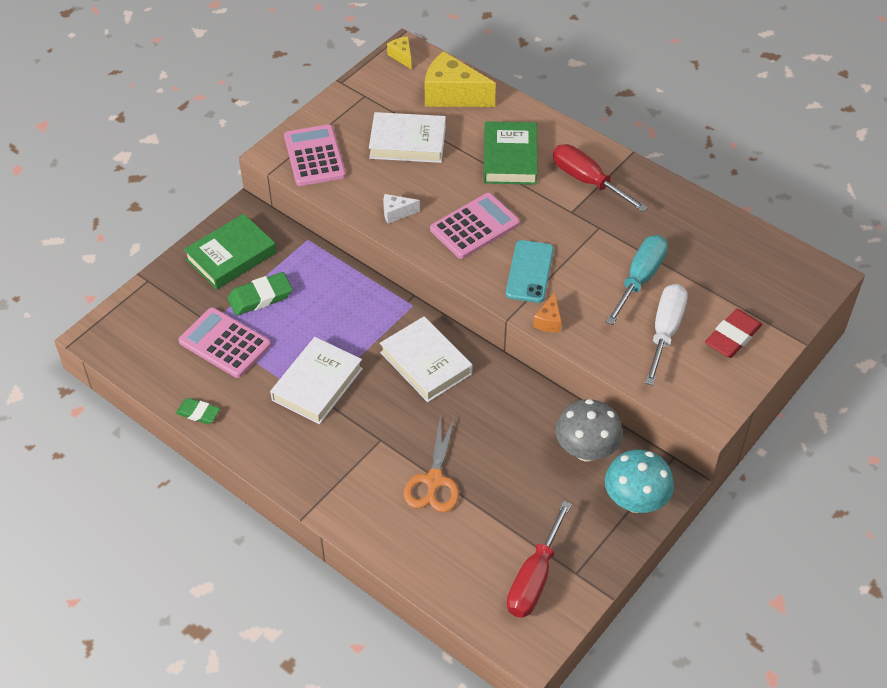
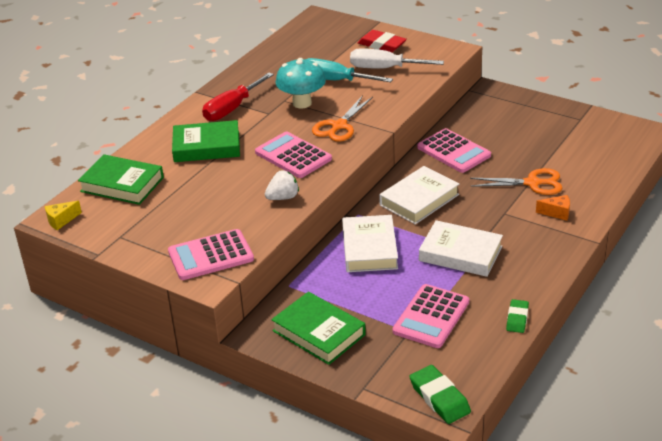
camera: 95 degrees left, 15 degrees down
(260, 297) = (368, 304): green eraser -> green eraser (439, 398)
(396, 213) = (283, 197): white cheese -> white strawberry
(407, 142) = (189, 202): white book -> white book (369, 248)
(452, 95) = (122, 184): yellow cheese -> green book
(520, 413) = (453, 151): none -> pink calculator
(529, 272) = (339, 126): turquoise phone -> orange scissors
(534, 578) = (593, 134): red screwdriver -> none
(548, 321) = (388, 114): orange cheese -> orange cheese (557, 213)
(586, 450) = (477, 122): grey mushroom -> none
(635, 501) = (512, 101): turquoise mushroom -> turquoise mushroom (302, 103)

